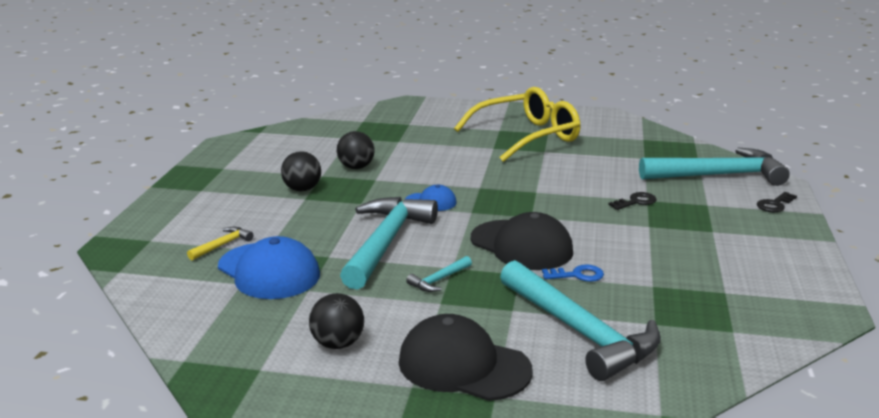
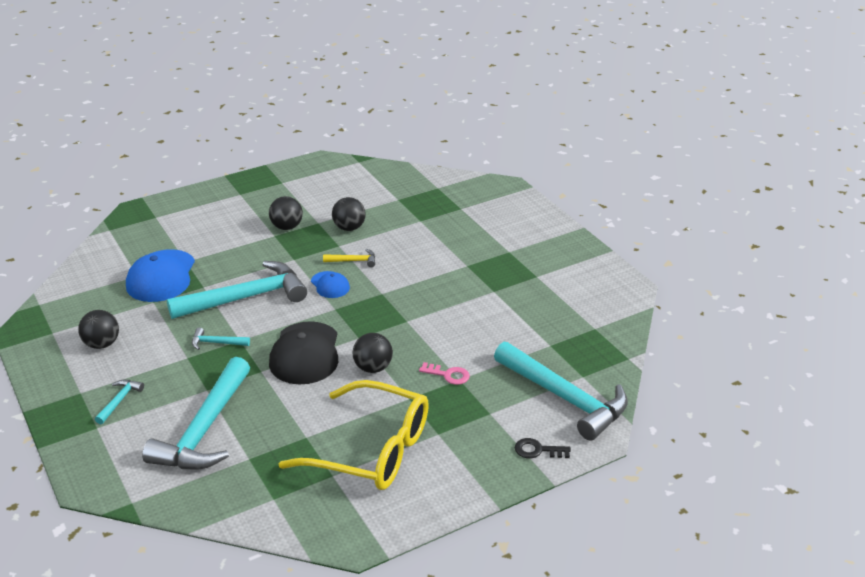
camera: 50 degrees right, 10 degrees up
(222, 245) = (176, 243): yellow hammer -> yellow hammer (353, 261)
(463, 366) = (119, 401): black cap -> turquoise hammer
(528, 136) = (514, 270): yellow glasses -> yellow glasses (372, 450)
(577, 275) = (285, 396): blue key -> none
(585, 225) = (373, 368): none -> black ball
(636, 202) = (448, 375): black key -> pink key

